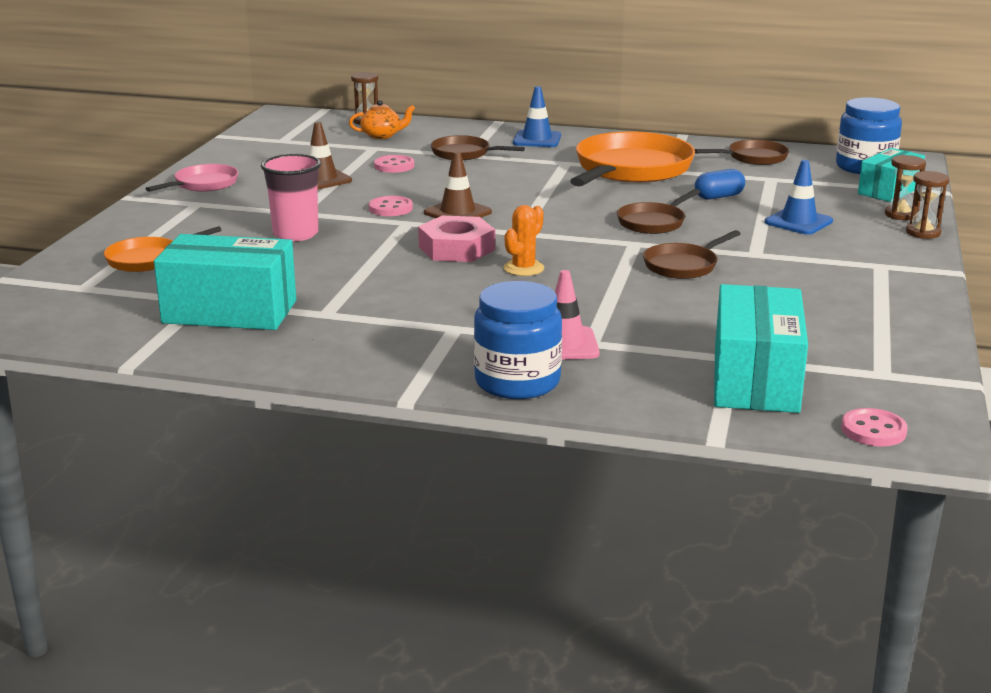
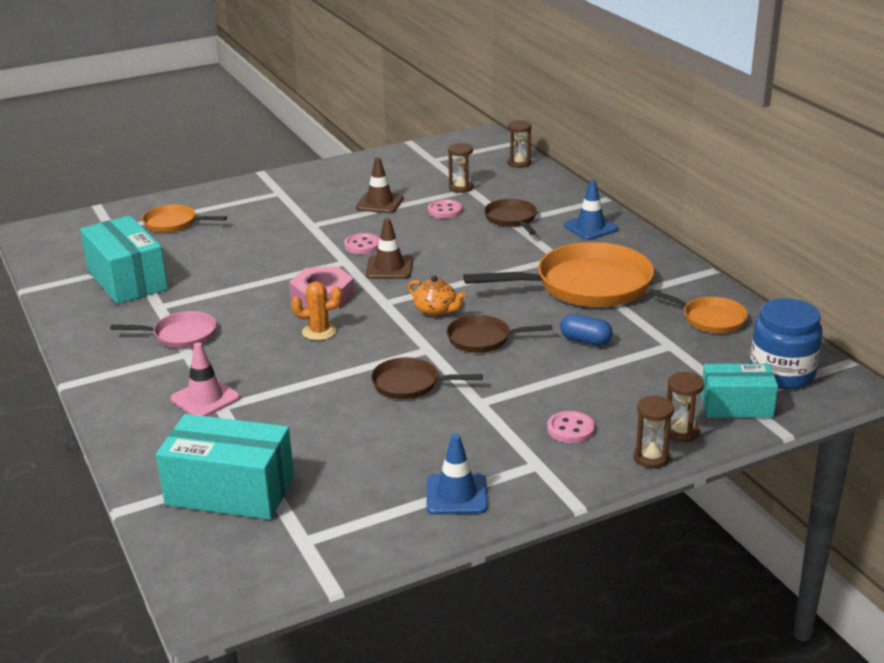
camera: 50 degrees right, 5 degrees up
(203, 184) = (314, 179): pink pan -> pink pan (180, 335)
(295, 234) = (272, 241): pink cup -> none
(363, 149) = (461, 188): none -> brown hourglass
(382, 135) = (499, 180): orange teapot -> orange teapot (436, 310)
(517, 382) = (127, 408): blue jar -> none
(753, 158) = (709, 319): brown pan -> orange pan
(755, 380) = (230, 491): turquoise box -> turquoise box turned 45 degrees clockwise
(798, 222) = (582, 394): blue traffic cone -> blue traffic cone (456, 495)
(873, 430) = (194, 571): pink button -> pink button (570, 429)

